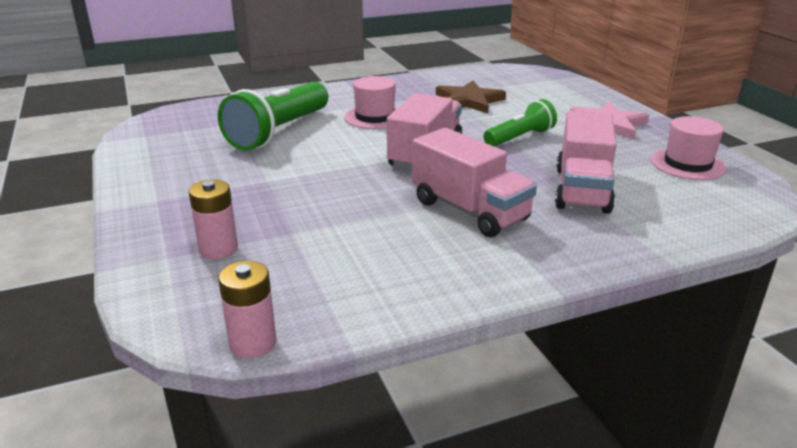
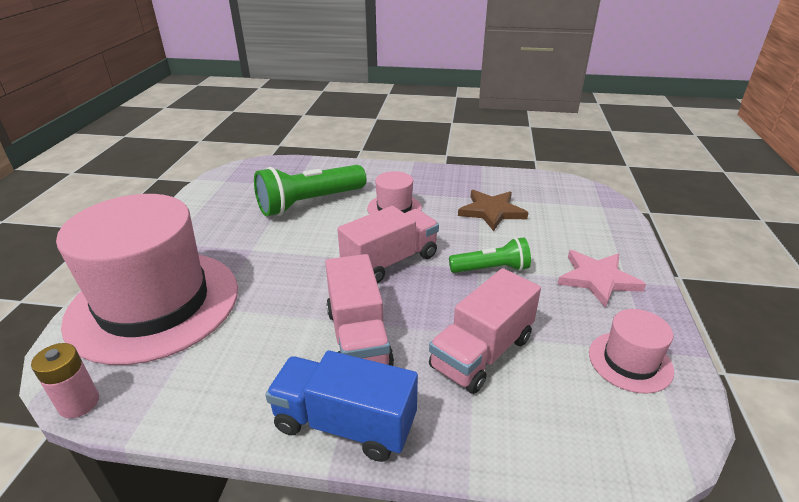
camera: 30 degrees right, 5 degrees up
(218, 249) = (154, 304): pink battery -> pink hat
(536, 264) = (345, 424): none -> blue truck

